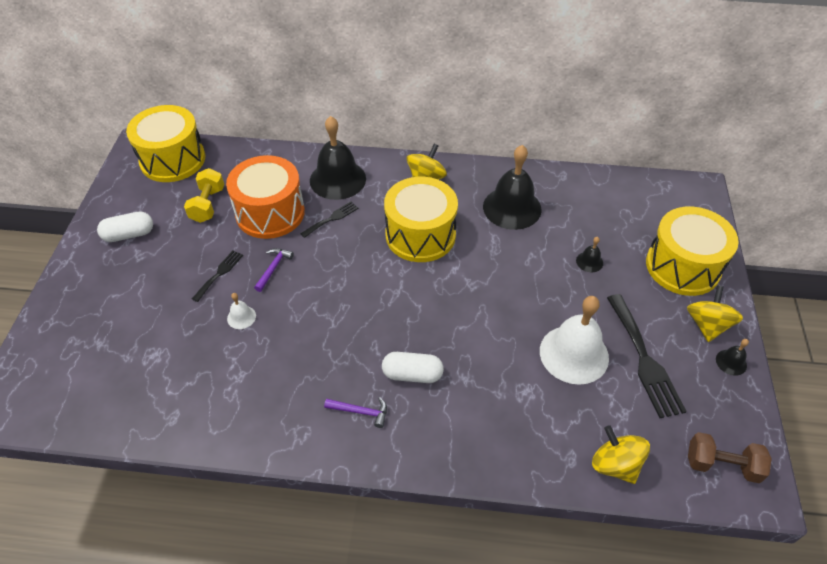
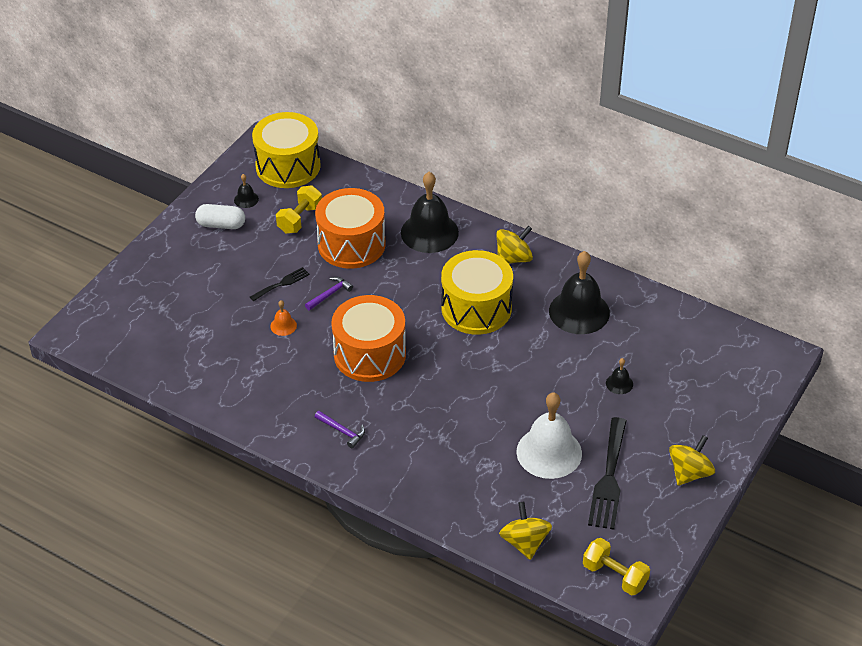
camera: 25 degrees right, 5 degrees down
(241, 317) = (283, 326): white bell -> orange bell
(332, 218) = (404, 267): black fork -> none
(345, 316) = (370, 354): none -> orange drum
(412, 374) = (400, 419): white capsule -> none
(682, 266) = (706, 418): yellow drum -> none
(722, 465) = (614, 575): brown dumbbell -> yellow dumbbell
(731, 362) = (687, 508): black bell -> black bell (246, 199)

